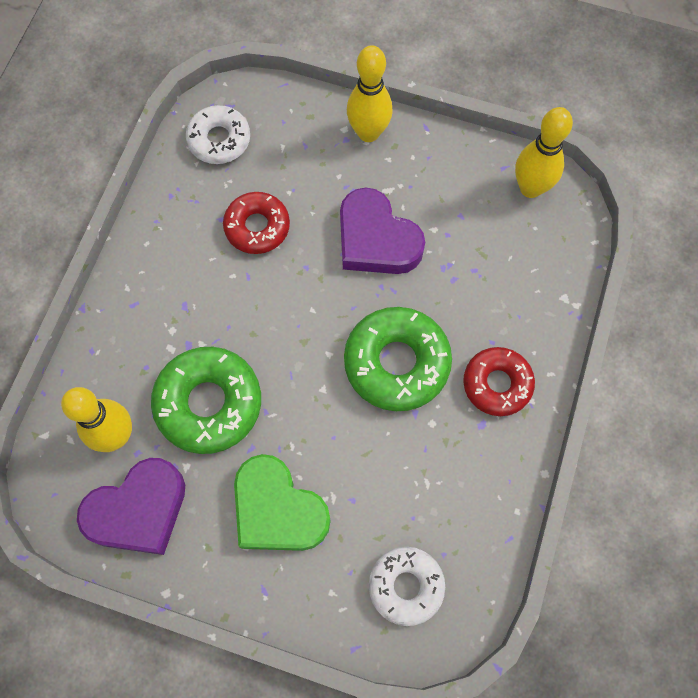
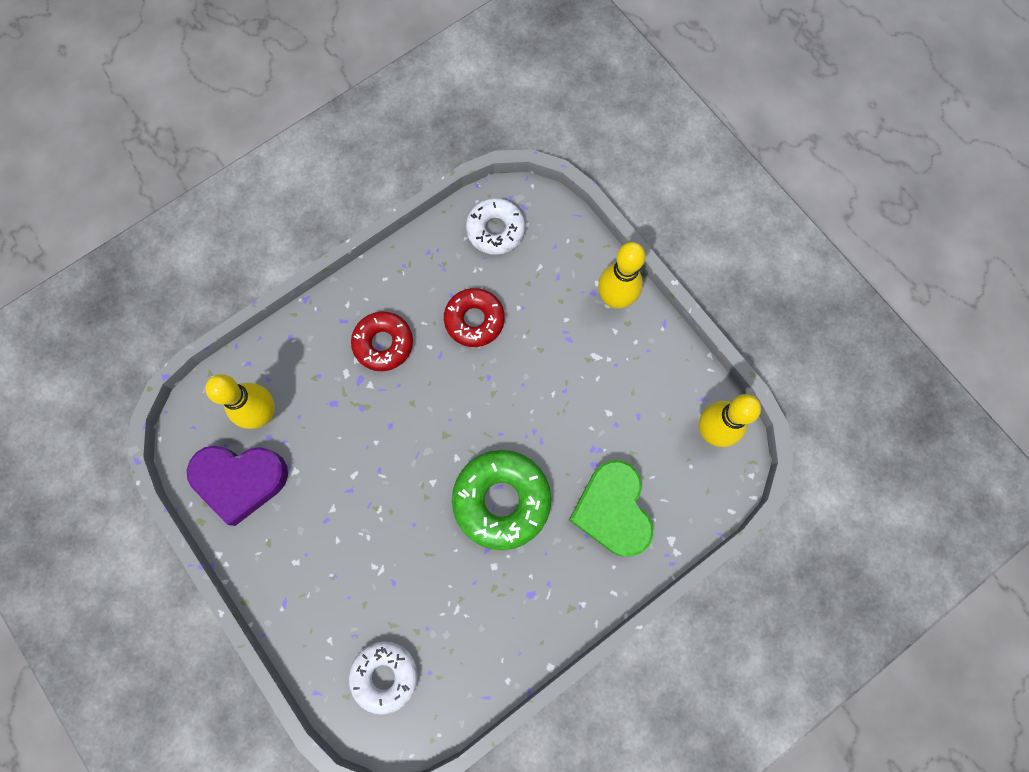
camera: 35 degrees right, 5 degrees up
(209, 403) = (343, 435): green donut -> none
(277, 509) = (335, 550): green heart -> green heart (612, 510)
(376, 239) = (557, 391): purple heart -> none
(497, 384) = (566, 571): red donut -> red donut (383, 343)

